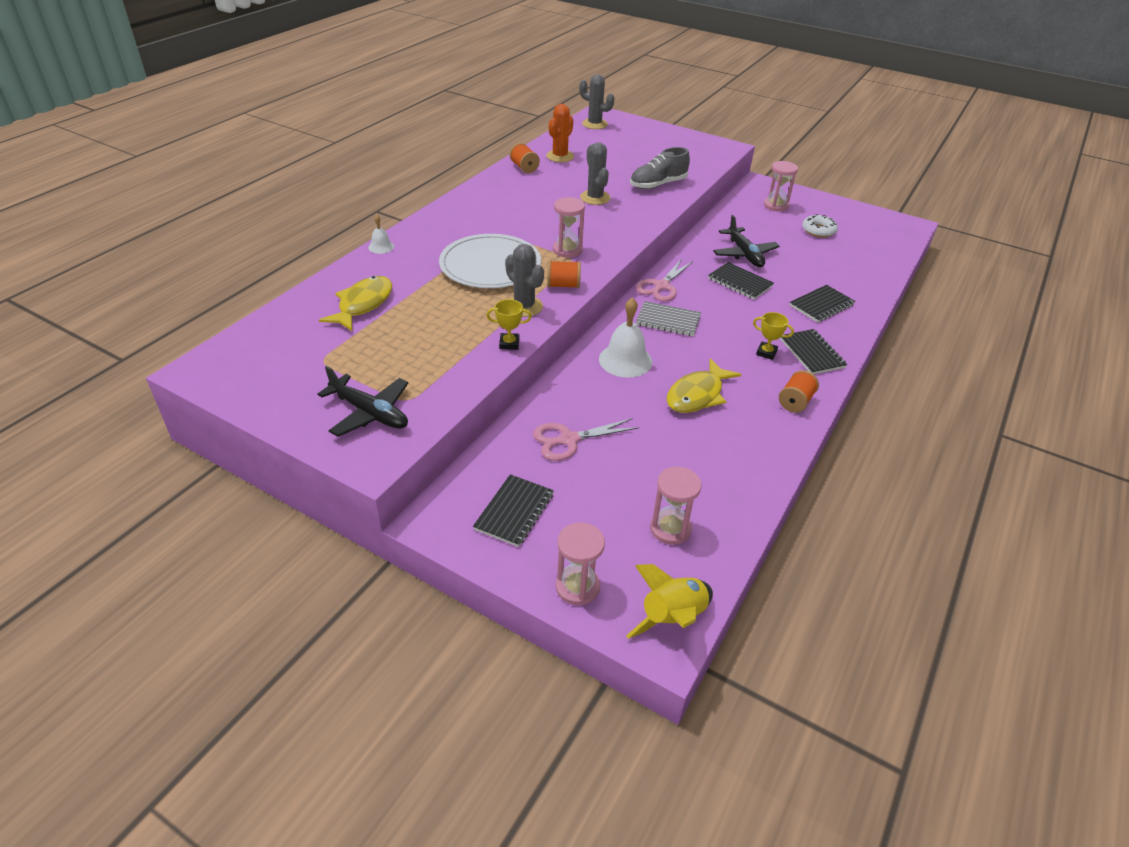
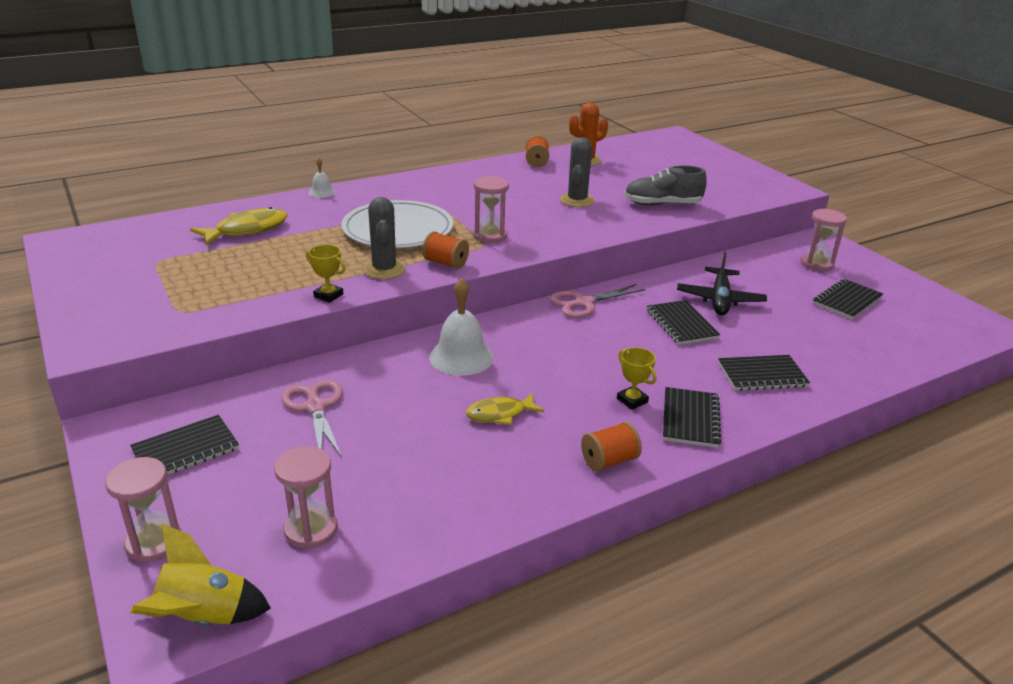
camera: 30 degrees right, 10 degrees down
(370, 413) = (137, 311): black plane -> none
(569, 440) = (315, 407): pink scissors -> pink scissors turned 60 degrees clockwise
(594, 124) = (658, 142): grey cactus -> none
(668, 320) = (552, 335): grey notebook -> none
(697, 395) = (500, 414): yellow fish -> yellow fish, size x0.65
(818, 230) = (847, 301): white donut -> black notebook

